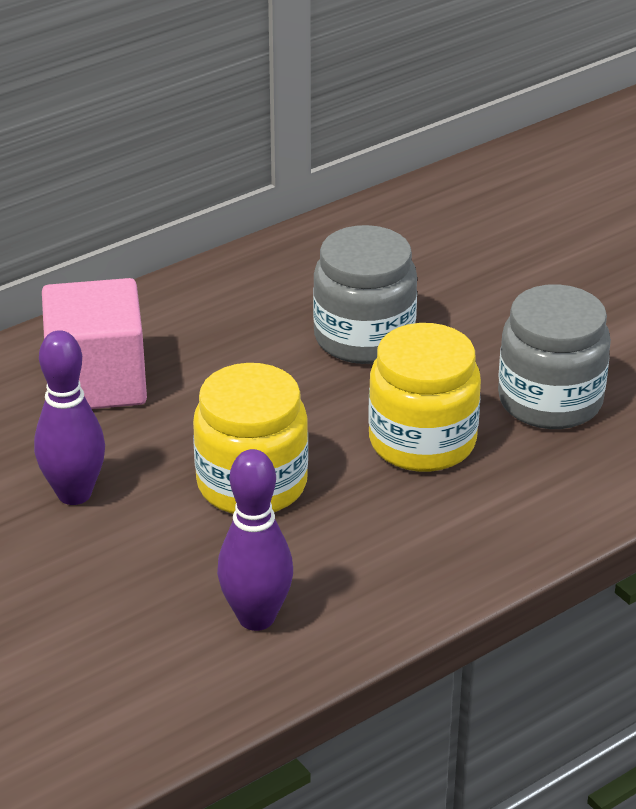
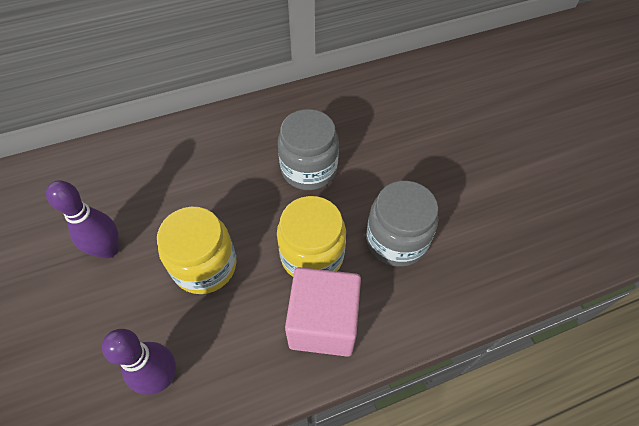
camera: 15 degrees right, 20 degrees up
(97, 382) = (157, 170): pink cube -> pink cube (323, 323)

